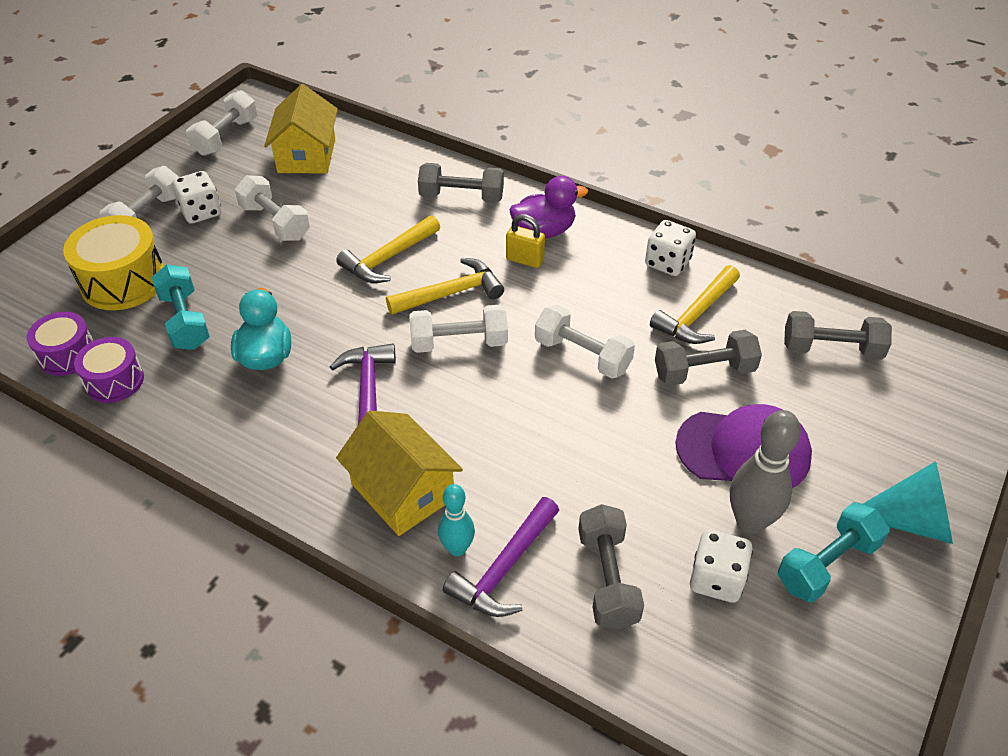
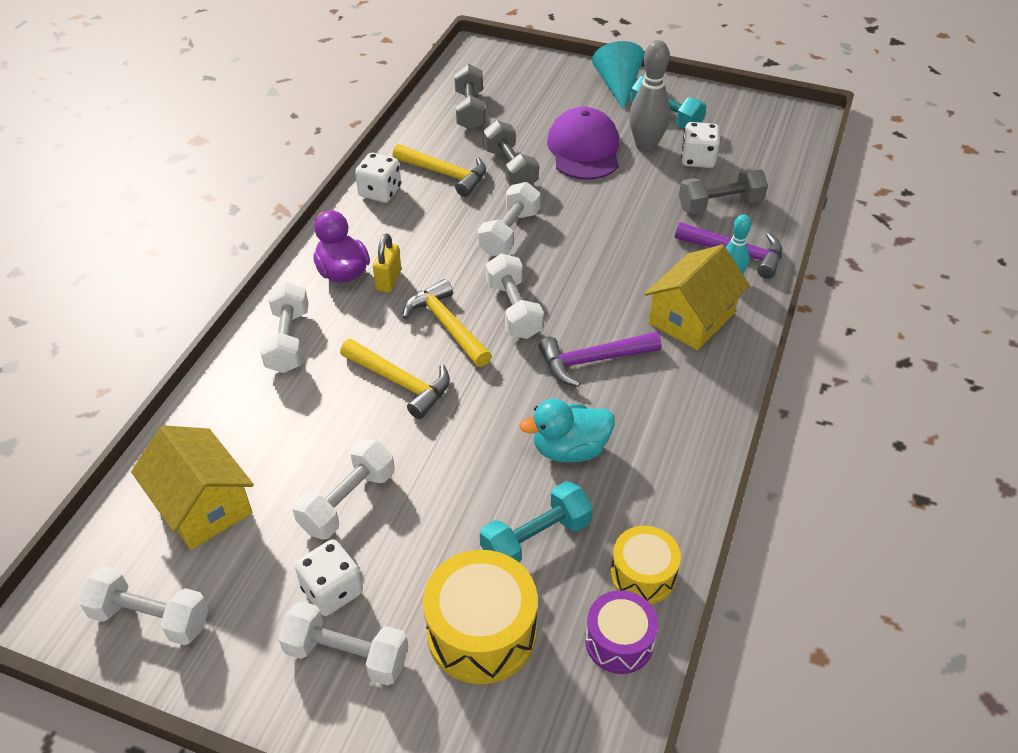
camera: 100 degrees left, 0 degrees up
(114, 381) = (643, 575): purple drum -> yellow drum
(306, 155) = (202, 505): yellow house -> yellow house turned 60 degrees clockwise
(461, 197) = (288, 341): grey dumbbell -> white dumbbell

